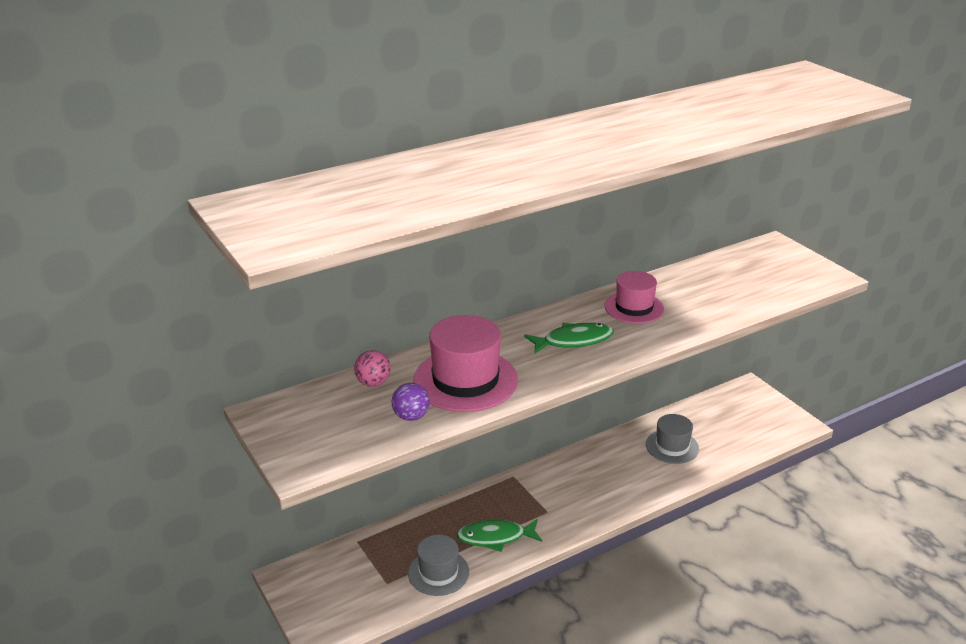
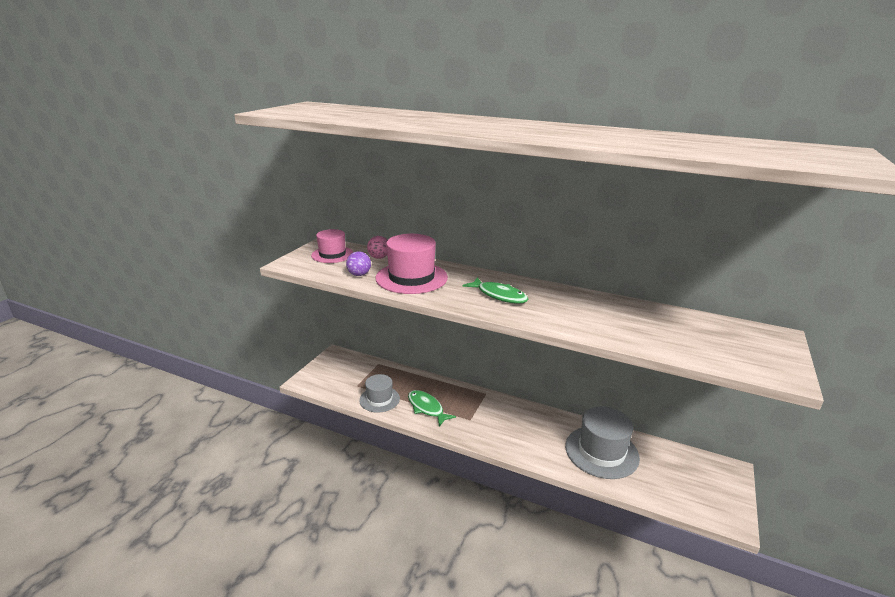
camera: 55 degrees right, 5 degrees down
(634, 307) = (573, 304): pink hat -> pink hat (332, 254)
(672, 446) = (601, 452): grey hat -> grey hat, size x1.58

